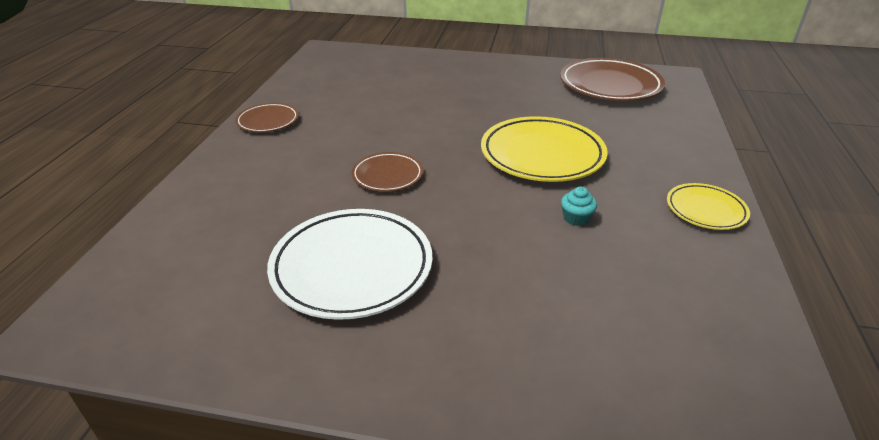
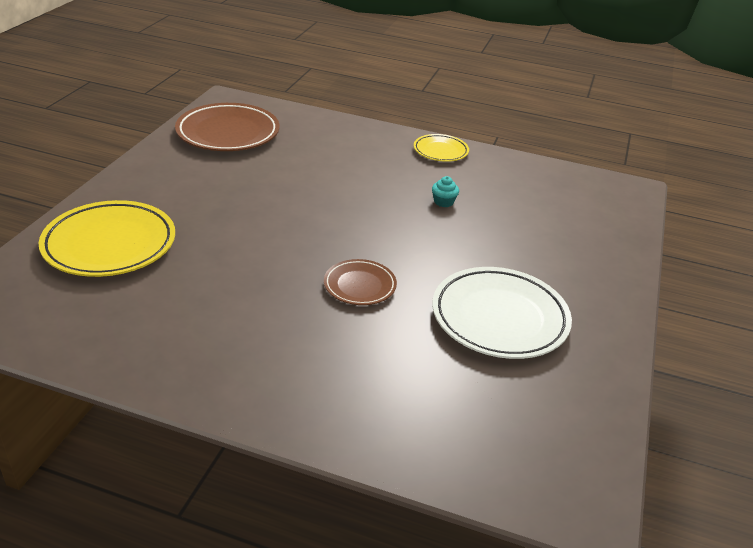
camera: 85 degrees left, 0 degrees up
(268, 121) = (196, 373): brown plate -> none
(542, 155) = (347, 196): yellow plate -> yellow plate (110, 244)

